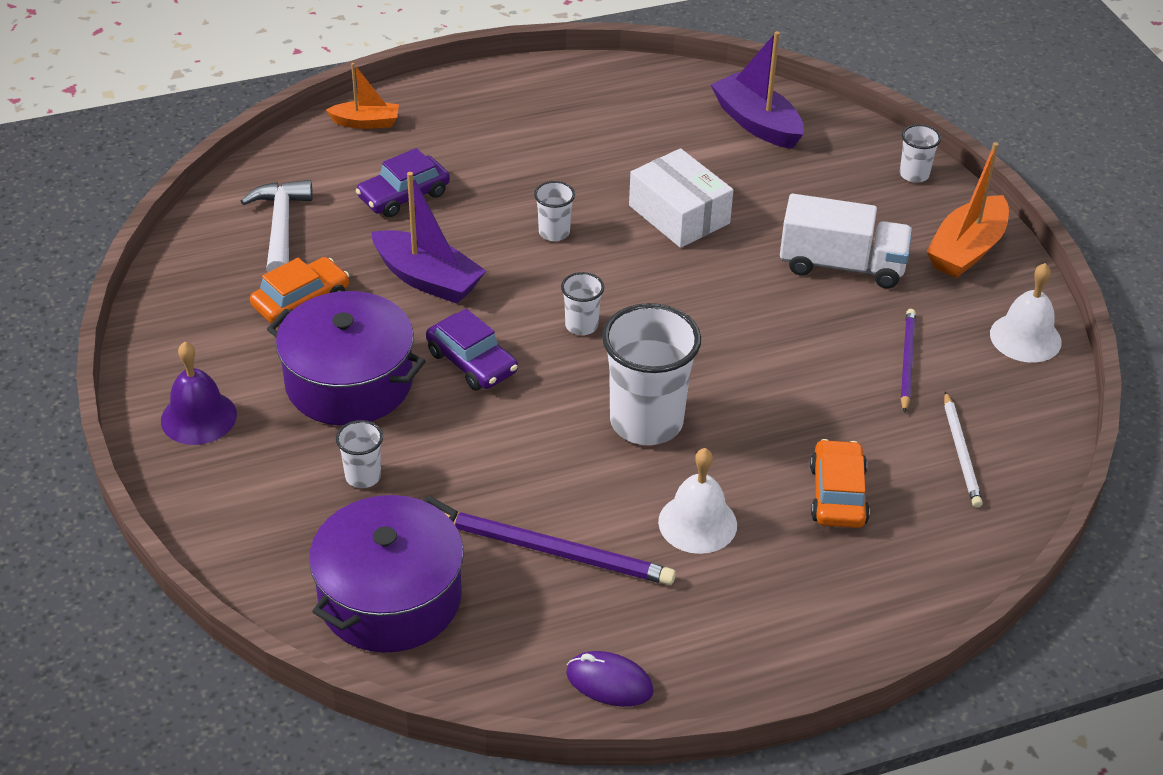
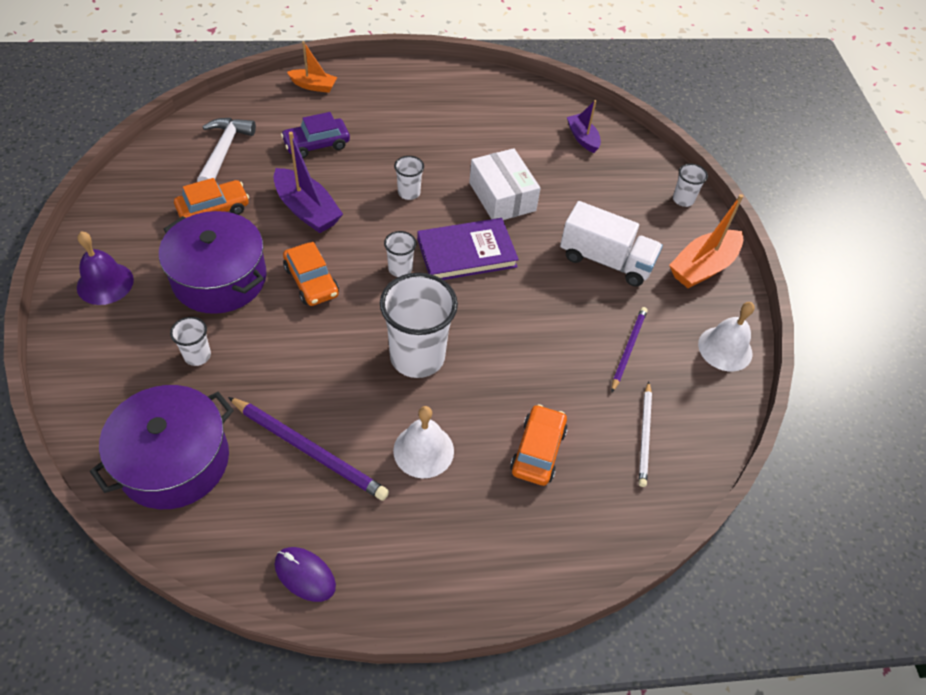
camera: 10 degrees right, 10 degrees up
(472, 362) = (311, 281): purple car -> orange car
(659, 290) = (466, 252): none -> purple book
(757, 123) = (582, 138): purple boat -> purple boat, size x0.61

